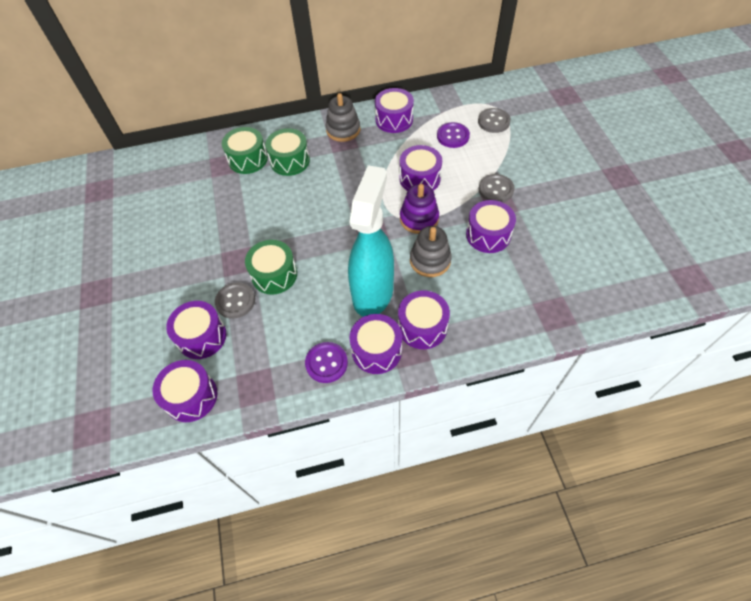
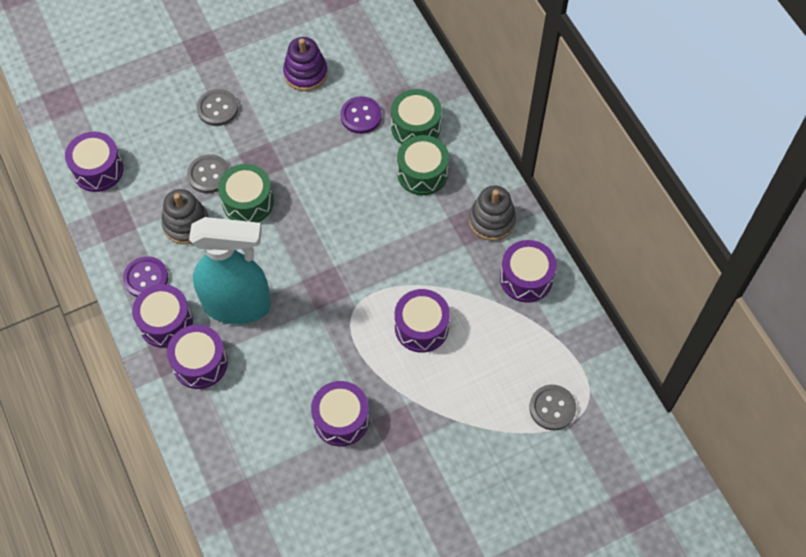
camera: 75 degrees right, 5 degrees up
(202, 337) = (163, 157): purple drum -> none
(419, 219) = (353, 336): purple stacking toy -> purple stacking toy (305, 73)
(430, 260) = (292, 358): grey stacking toy -> grey stacking toy (186, 224)
(453, 136) = (510, 357): purple button -> purple button (361, 116)
(496, 189) = (419, 422): grey button -> grey button (217, 108)

